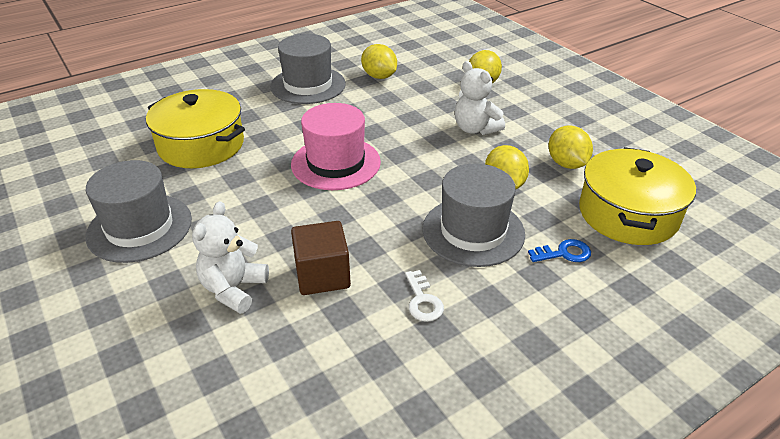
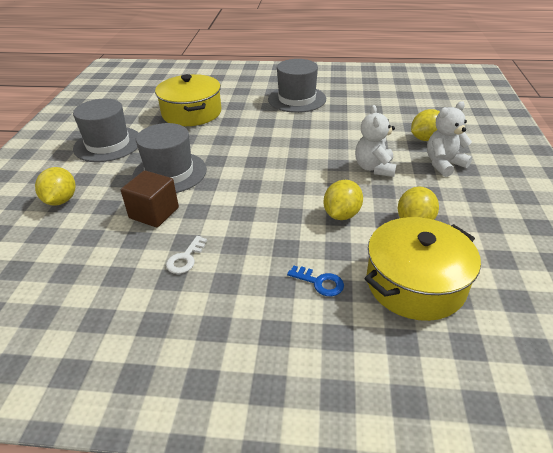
camera: 40 degrees right, 0 degrees up
(234, 289) = (104, 197): white teddy bear -> white teddy bear (443, 164)
(336, 163) = (249, 152): pink hat -> none
(379, 76) = (352, 109): yellow lemon -> yellow lemon (61, 200)
(473, 231) = (276, 234): grey hat -> grey hat (170, 173)

